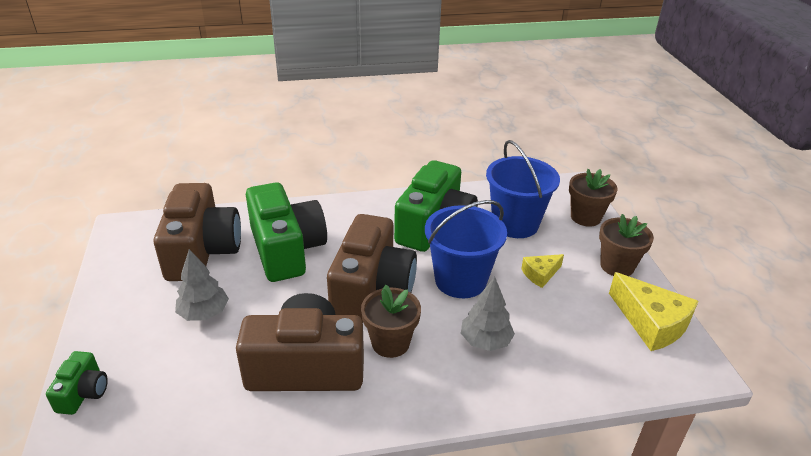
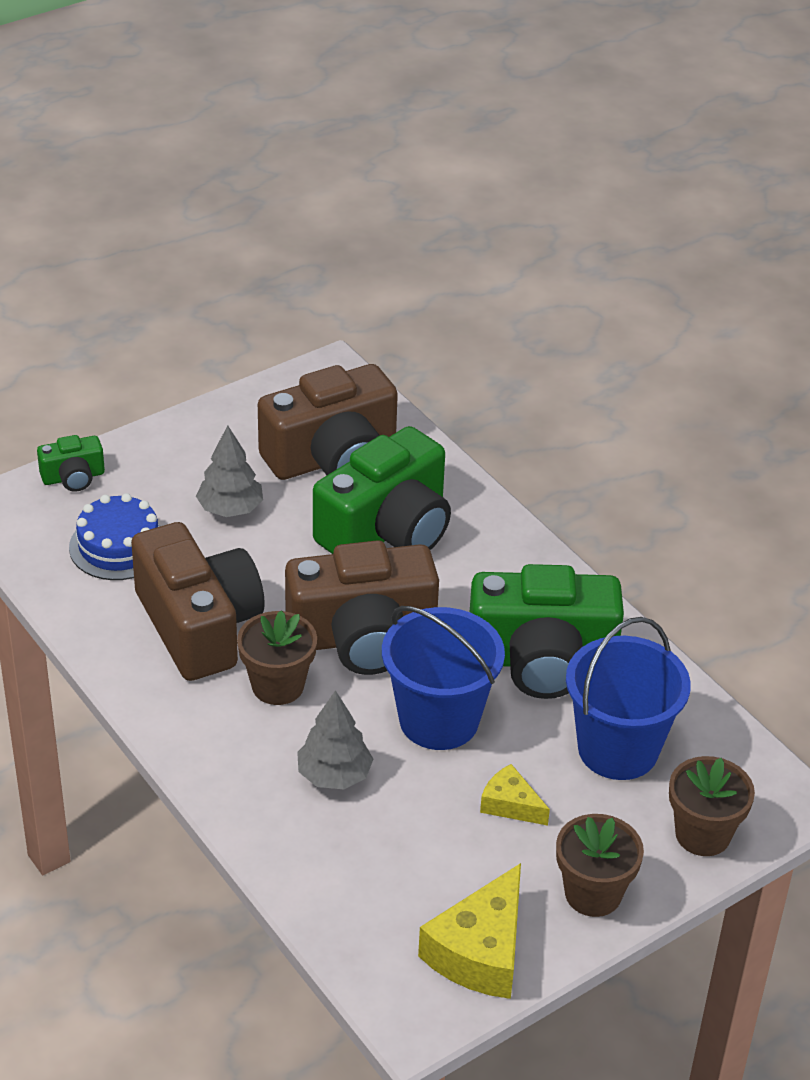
camera: 65 degrees right, 5 degrees up
(186, 387) = (118, 546): none -> blue cake

